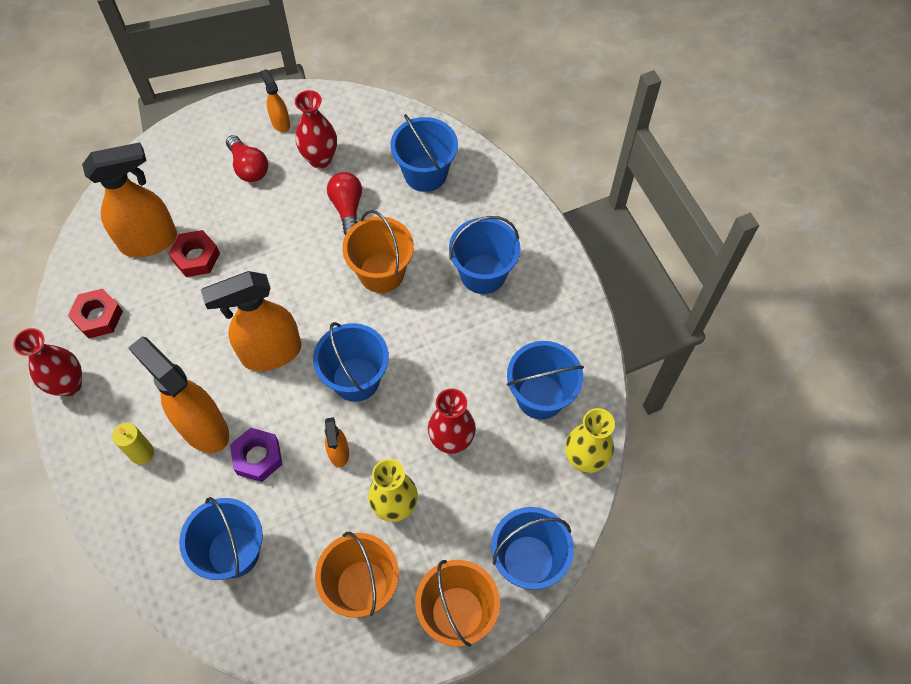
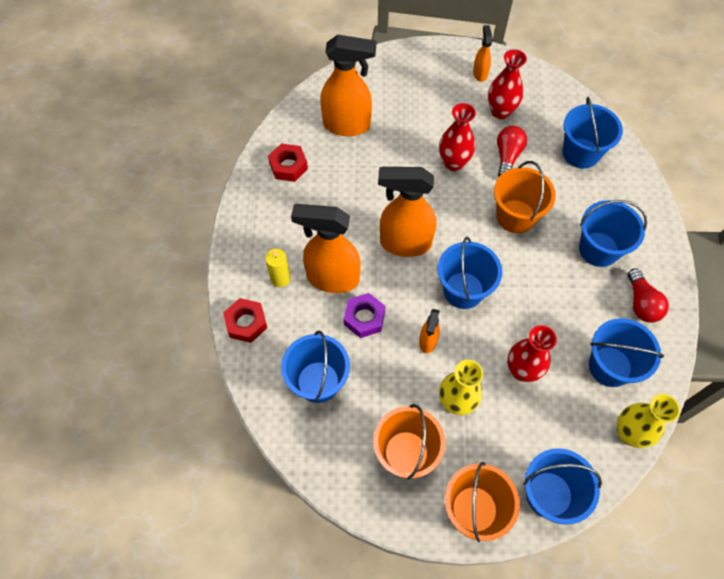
camera: 25 degrees right, 0 degrees up
(69, 385) = (248, 207): red vase -> red vase (453, 163)
(196, 257) = (377, 150): red nut -> red nut (246, 323)
(203, 427) = (332, 278): orange spray bottle -> orange spray bottle turned 60 degrees counterclockwise
(248, 167) = (442, 98): red light bulb -> red light bulb (641, 303)

